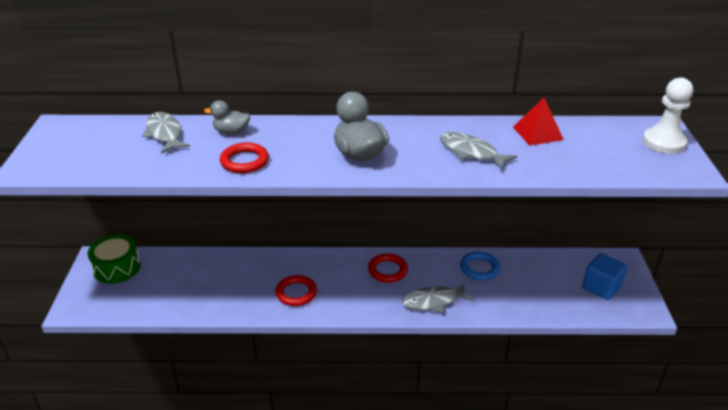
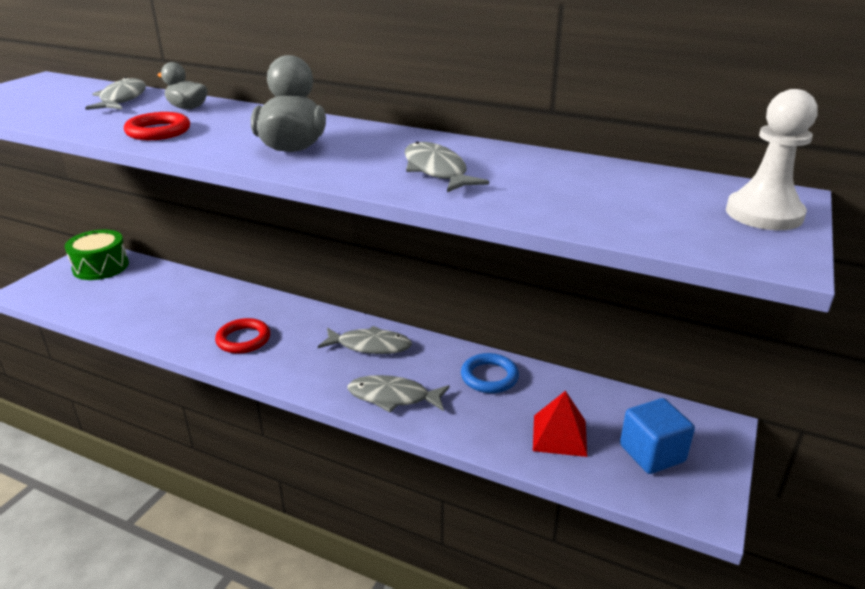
camera: 25 degrees right, 5 degrees down
(387, 270) = (370, 346): red ring -> grey fish
(537, 133) = (562, 169): red pyramid -> red pyramid (559, 435)

